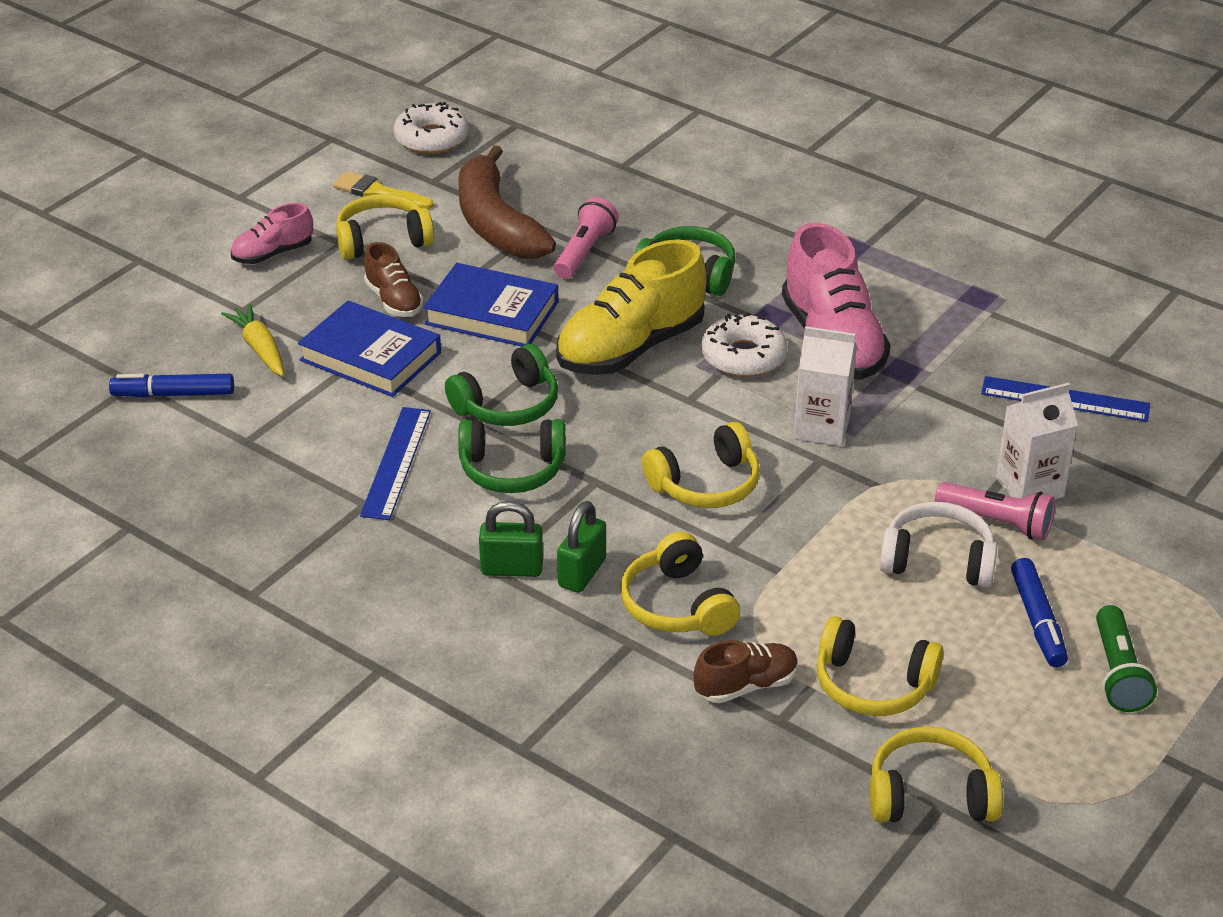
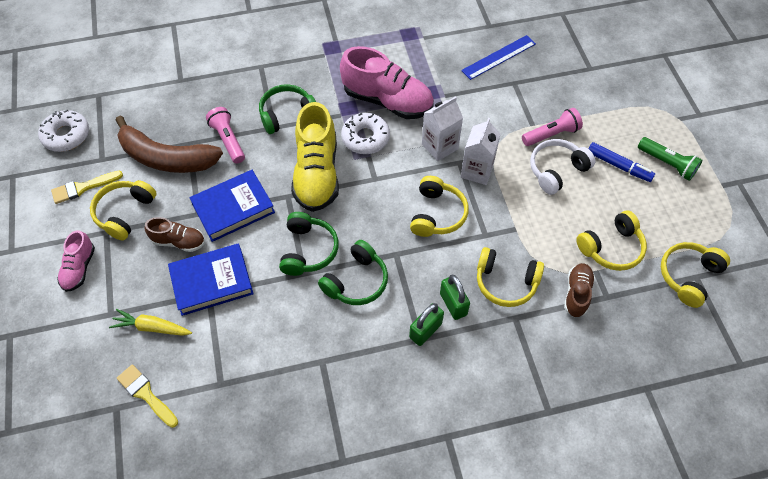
camera: 50 degrees left, 20 degrees up
(173, 394) = (146, 394): blue marker -> yellow brush
(396, 462) = (304, 326): blue ruler -> none
(1029, 487) = (540, 108): white carton -> white carton (477, 171)

